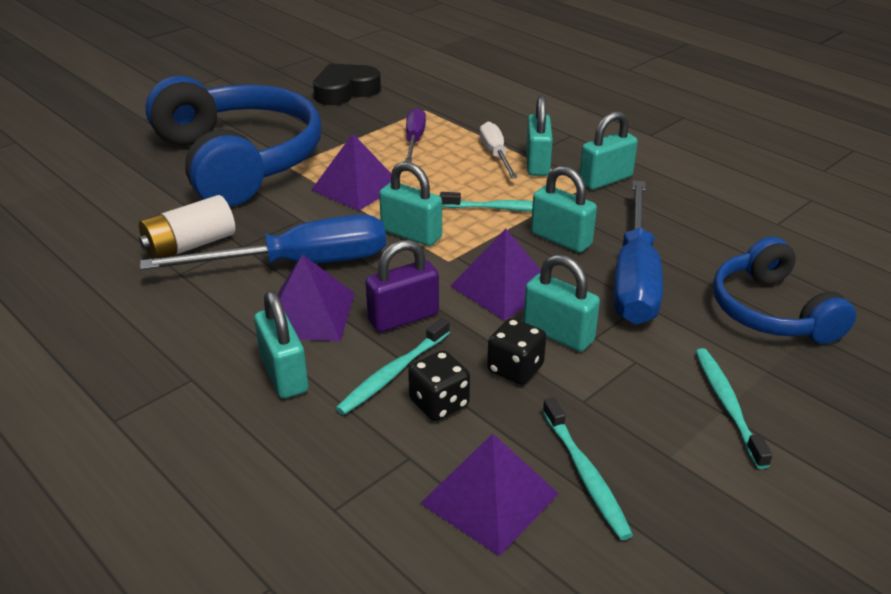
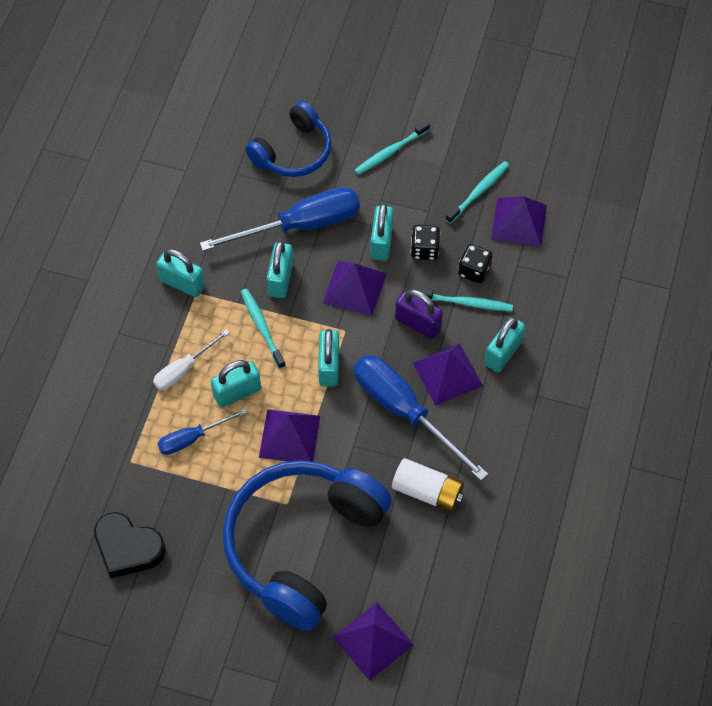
camera: 120 degrees left, 25 degrees up
(103, 167) = (373, 641): none -> purple pyramid
(414, 140) = (192, 438): purple screwdriver -> blue screwdriver
(537, 164) = (182, 335): turquoise padlock -> turquoise padlock (237, 392)

